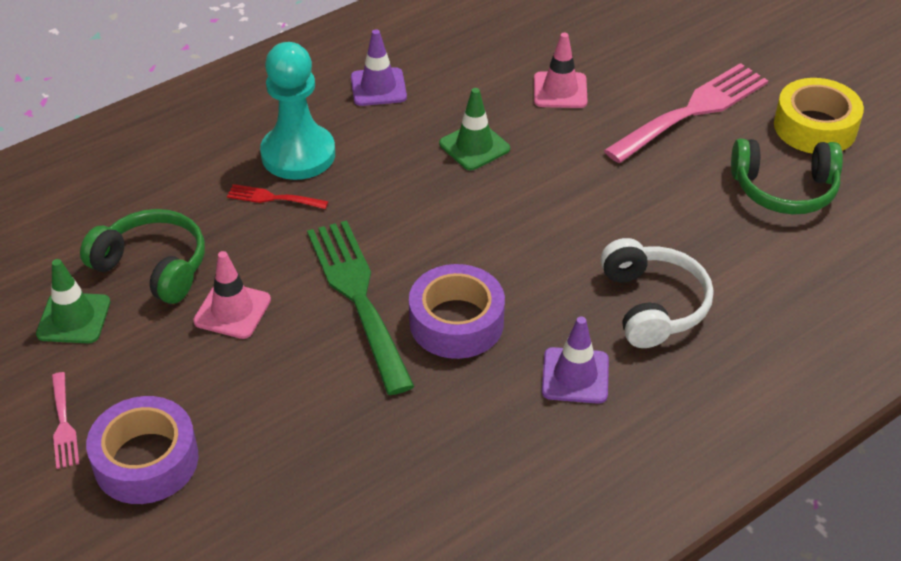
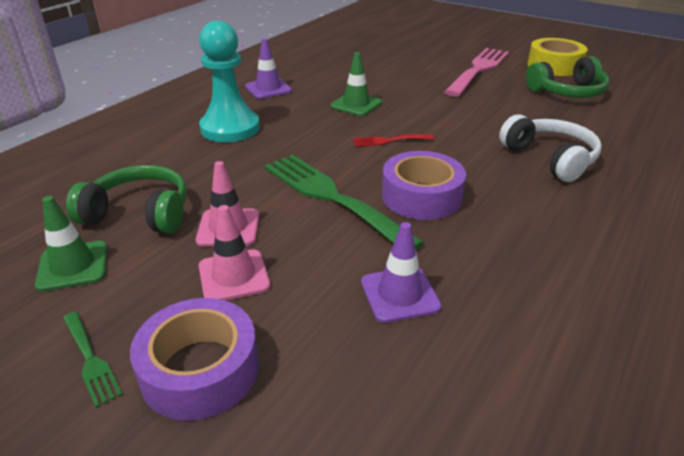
camera: 20 degrees left, 10 degrees down
(63, 424) = (90, 360): pink fork -> green fork
(273, 198) = (224, 154): red fork -> red fork (389, 141)
(560, 90) = (390, 73): pink traffic cone -> pink traffic cone (234, 276)
(575, 376) = (538, 209): purple traffic cone -> purple traffic cone (400, 294)

